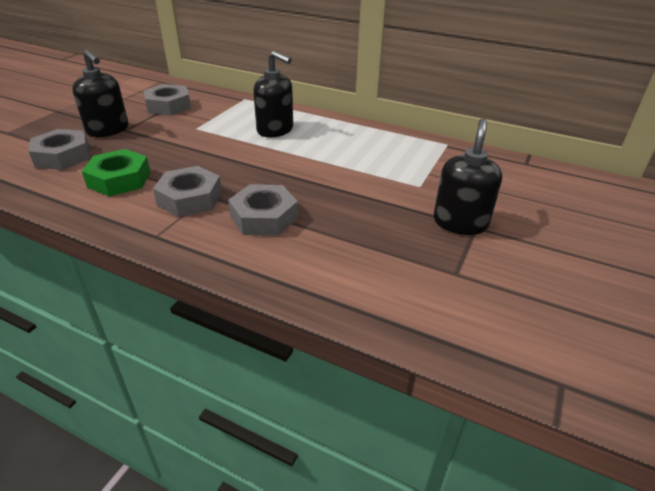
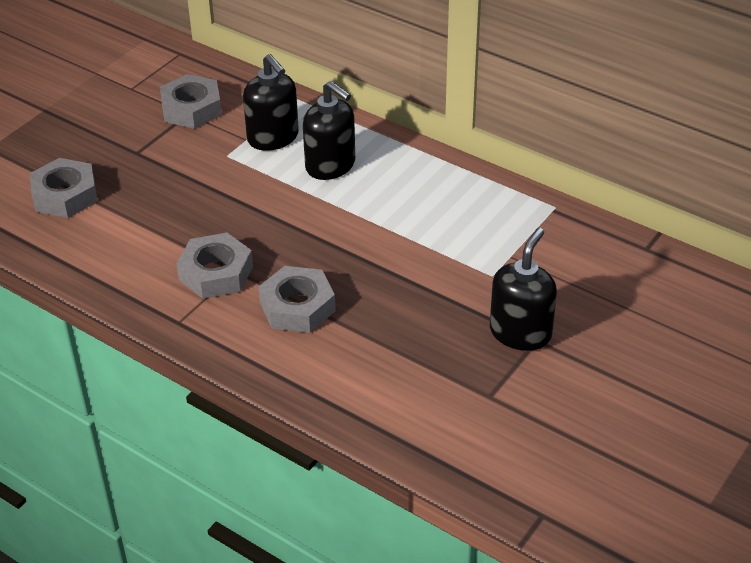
camera: 10 degrees right, 5 degrees up
(108, 130) = (115, 152): black soap dispenser -> black soap dispenser (273, 138)
(119, 179) = (135, 238): green nut -> none

